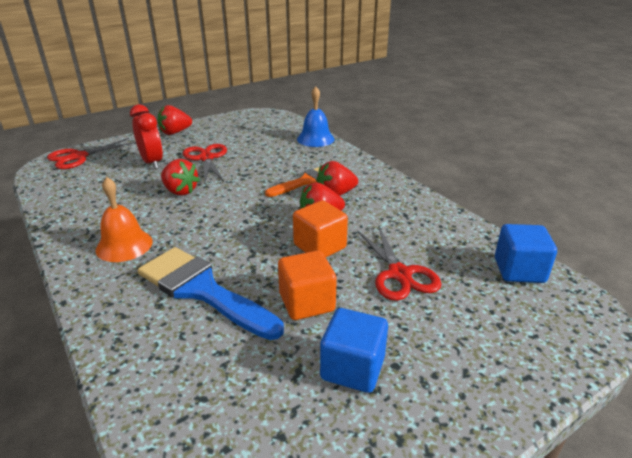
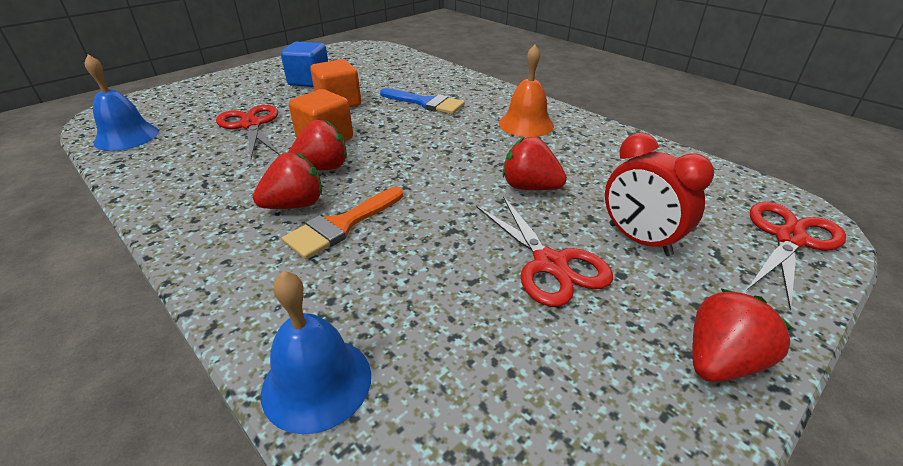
camera: 170 degrees right, 5 degrees up
(202, 290) = (426, 103): blue brush -> blue brush, size x0.63
(519, 270) = (126, 137): blue cube -> blue bell

